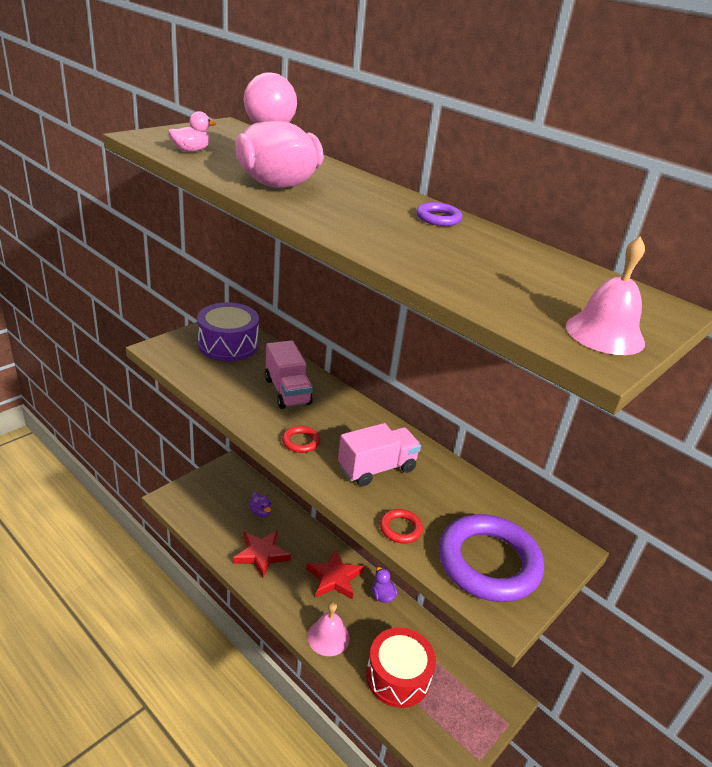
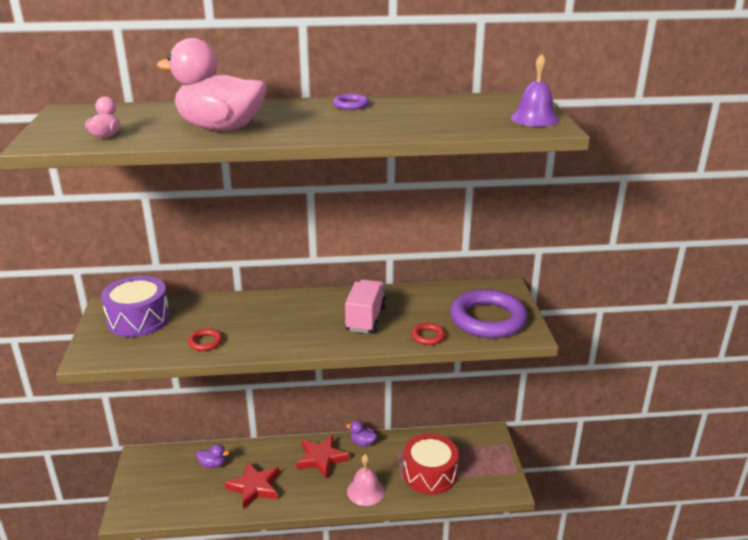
camera: 45 degrees left, 5 degrees down
(287, 391) = (237, 318): pink truck -> none
(300, 442) = (300, 337): red ring -> red ring (205, 342)
(605, 333) = (534, 118): pink bell -> purple bell

